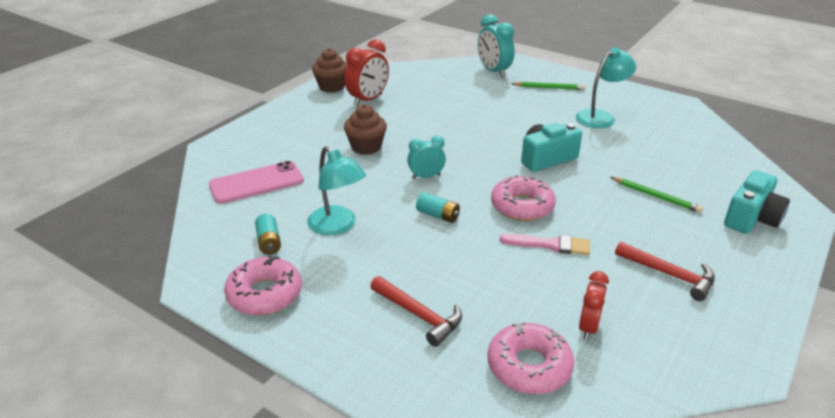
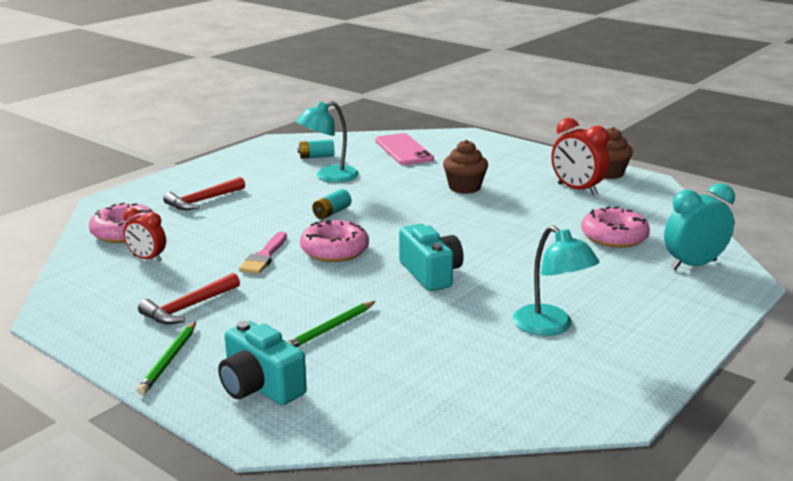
camera: 95 degrees right, 10 degrees down
(264, 294) = (255, 157): pink donut -> pink donut (614, 236)
(426, 176) = (401, 211): turquoise clock -> none
(549, 88) = (645, 300): green pencil -> green pencil (169, 360)

